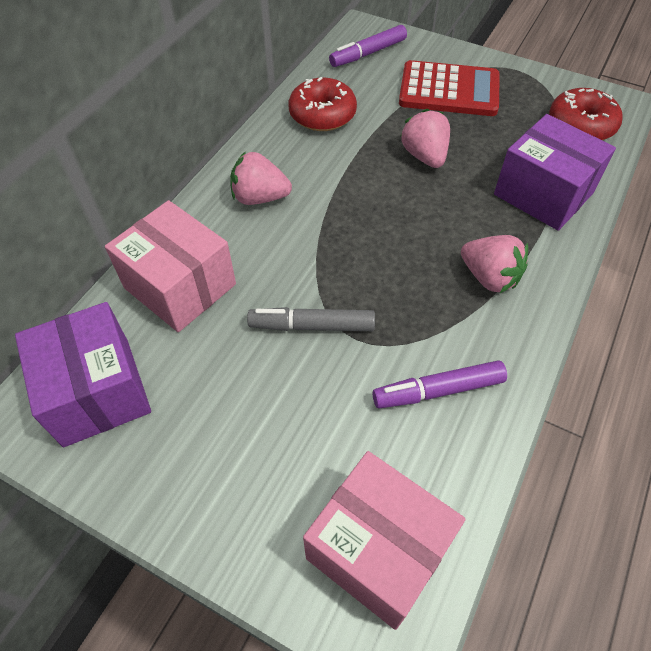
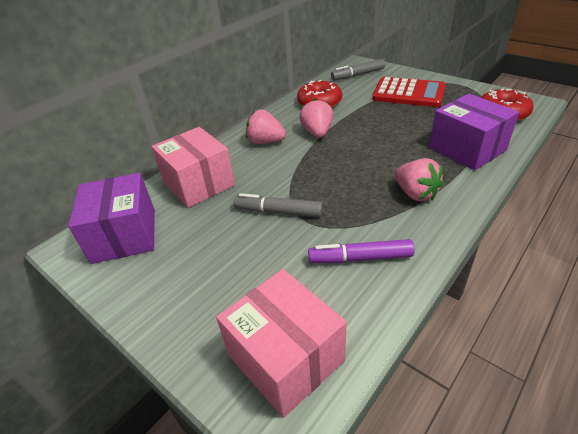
camera: 15 degrees right, 15 degrees down
(368, 53) = (358, 75): purple marker -> grey marker
(424, 156) = (383, 125): pink strawberry -> pink strawberry (317, 133)

